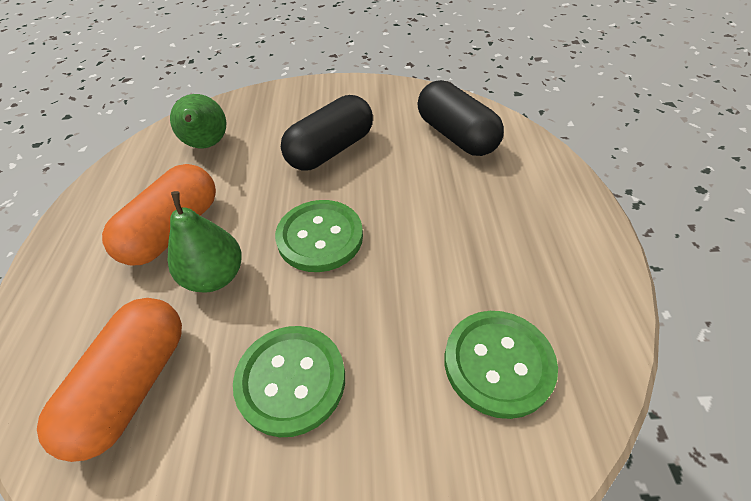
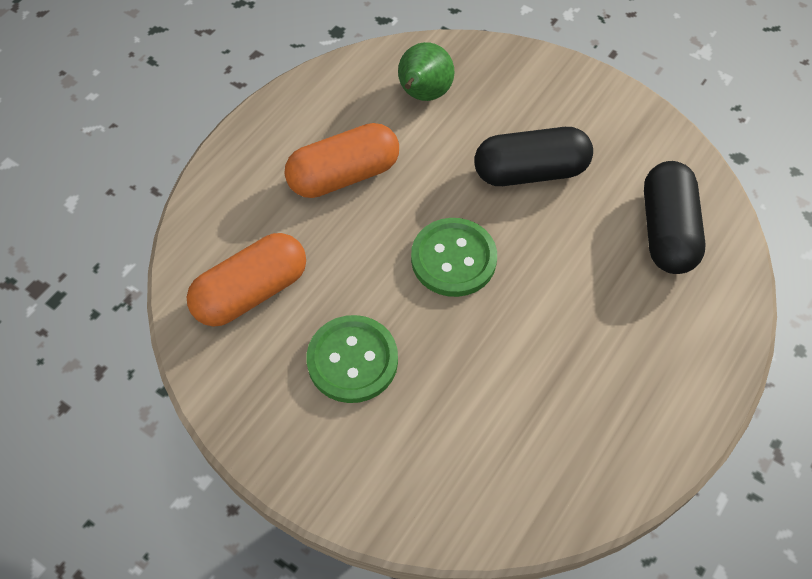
camera: 35 degrees right, 10 degrees up
(215, 276) = (351, 241): green pear -> none
(498, 363) = (504, 452): green button -> none

